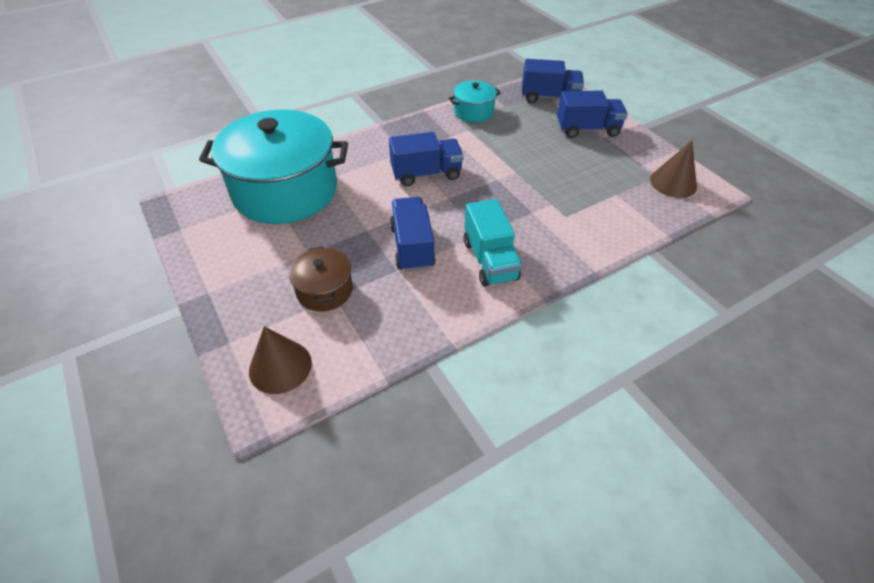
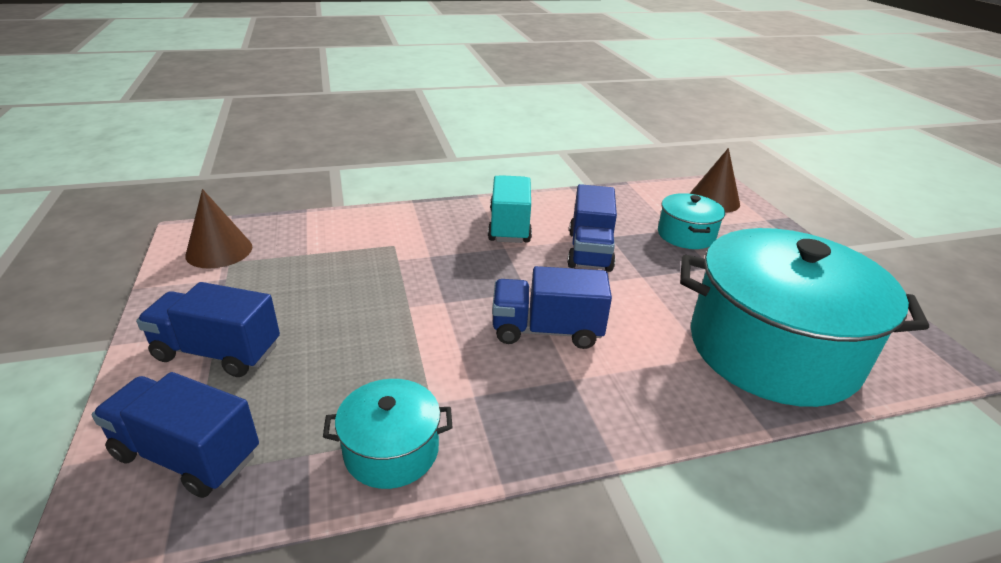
camera: 165 degrees left, 15 degrees down
(324, 290) = (686, 235): brown pot -> turquoise pot

